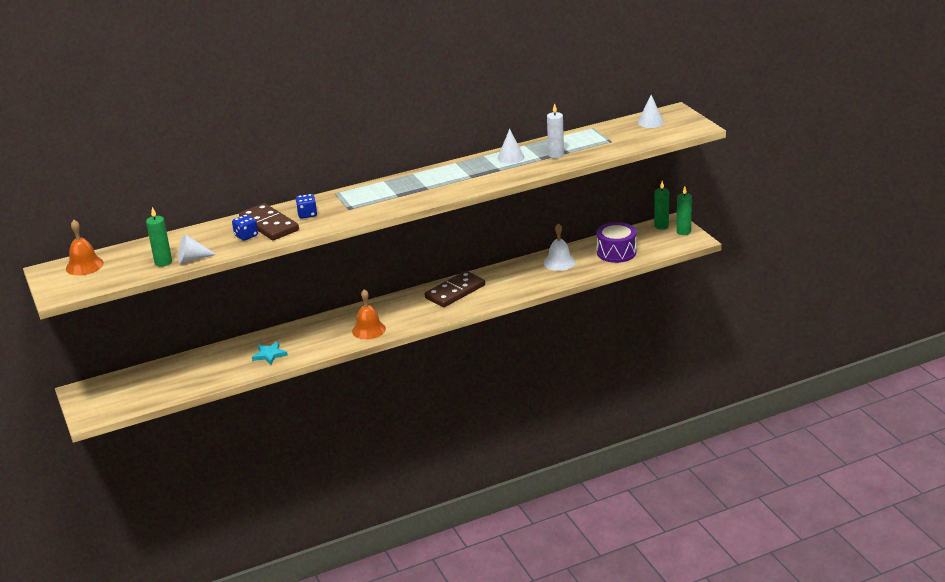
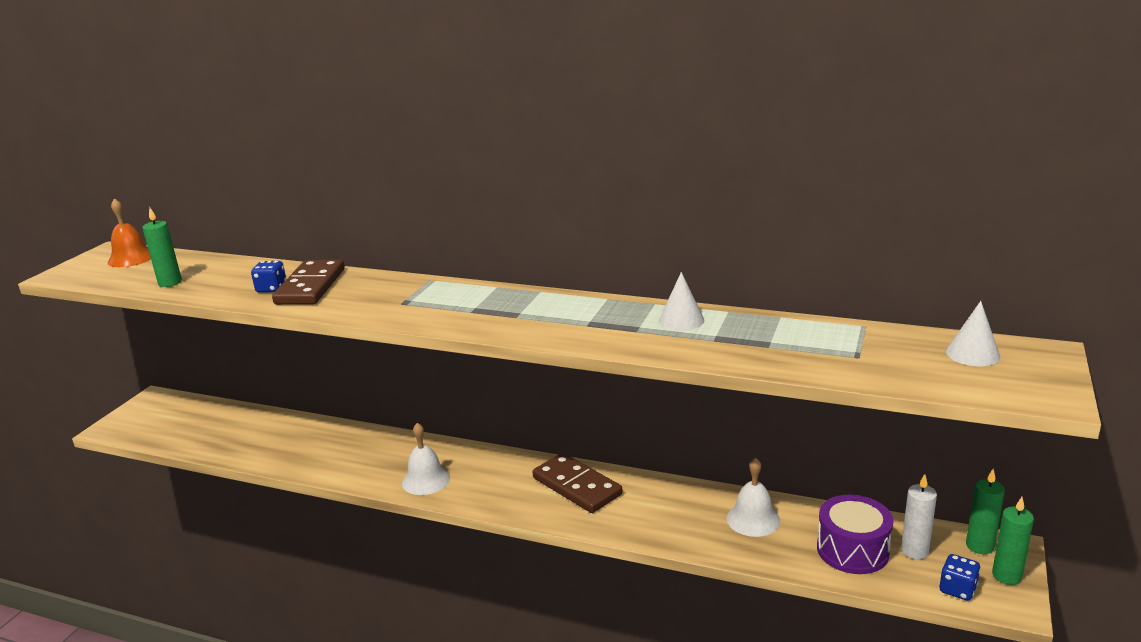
camera: 45 degrees right, 5 degrees down
(192, 259) = (190, 290): white cone -> none
(269, 355) = (310, 452): turquoise star -> none
(307, 214) = (359, 291): blue dice -> blue dice (957, 589)
(368, 330) = (426, 480): orange bell -> white bell
(455, 292) = (576, 486): brown domino -> brown domino turned 45 degrees clockwise
(556, 155) = (743, 343): white candle -> white candle (914, 551)

